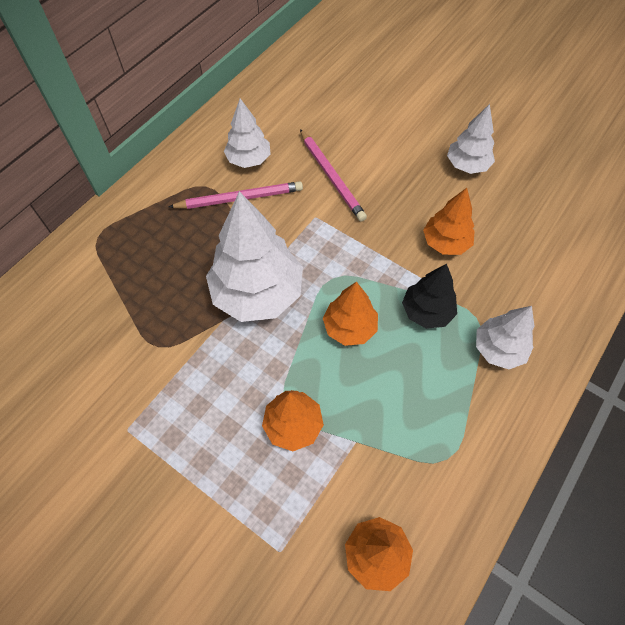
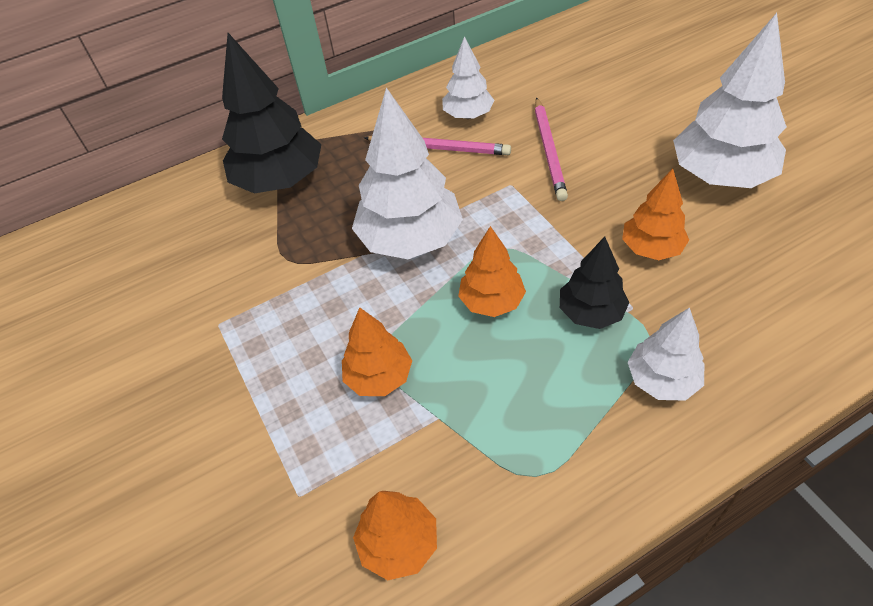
camera: 30 degrees right, 10 degrees down
(110, 271) = (280, 180): none -> black tree
(467, 165) = (720, 175): white tree -> white tree, size x1.77

